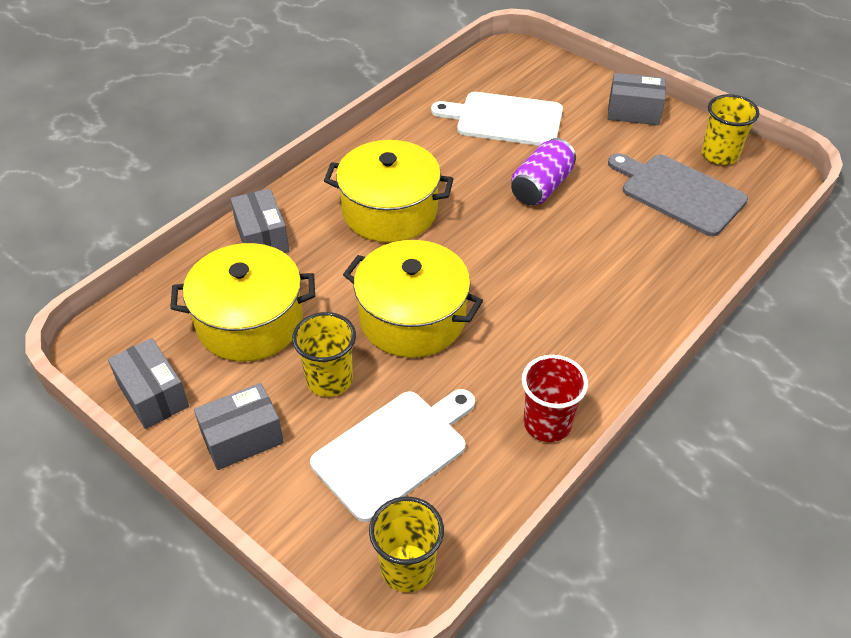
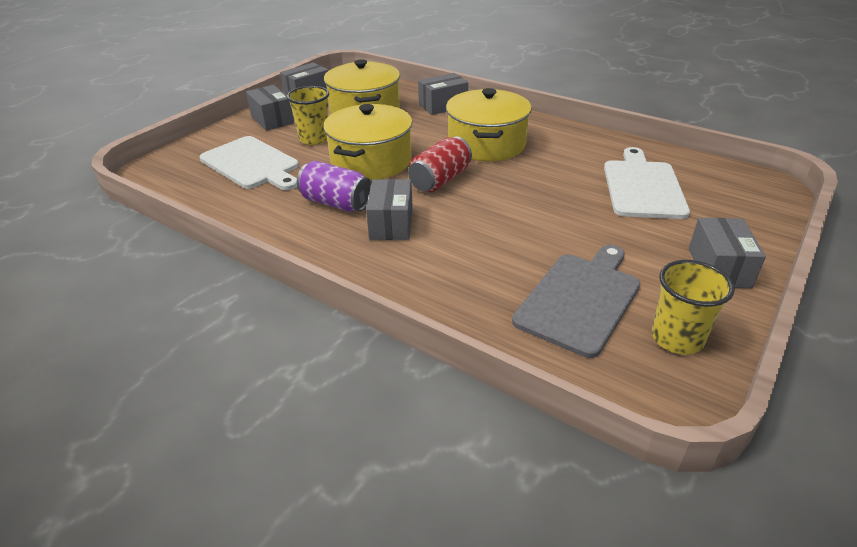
camera: 85 degrees right, 10 degrees down
(407, 568) = (162, 175): yellow cup -> none
(470, 258) = (440, 180): none -> red can
(541, 187) = (548, 210): purple can -> purple can (336, 203)
(547, 423) = (262, 221): red cup -> none
(559, 304) = (391, 223): none -> grey box

